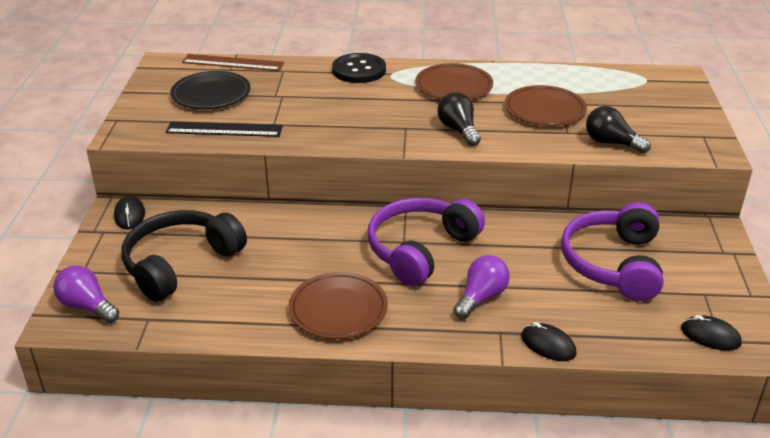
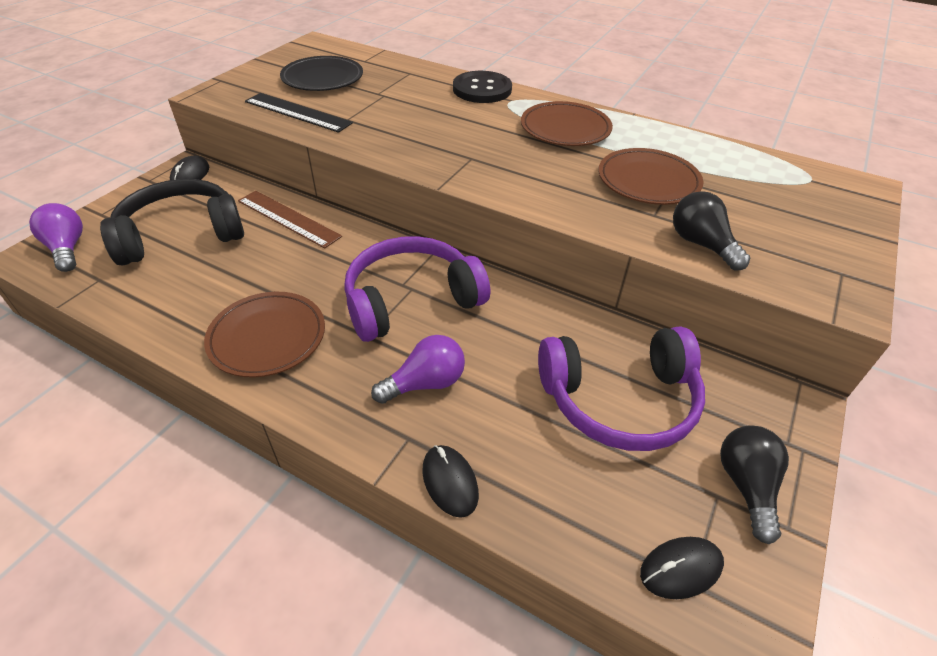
camera: 25 degrees right, 10 degrees up
(233, 63) = (373, 56): brown ruler -> brown ruler (288, 218)
(458, 130) = (526, 176): black light bulb -> black light bulb (746, 486)
(613, 263) = (620, 401): purple headphones -> purple headphones turned 135 degrees counterclockwise
(710, 336) = (681, 569): black mouse -> black mouse turned 75 degrees counterclockwise

